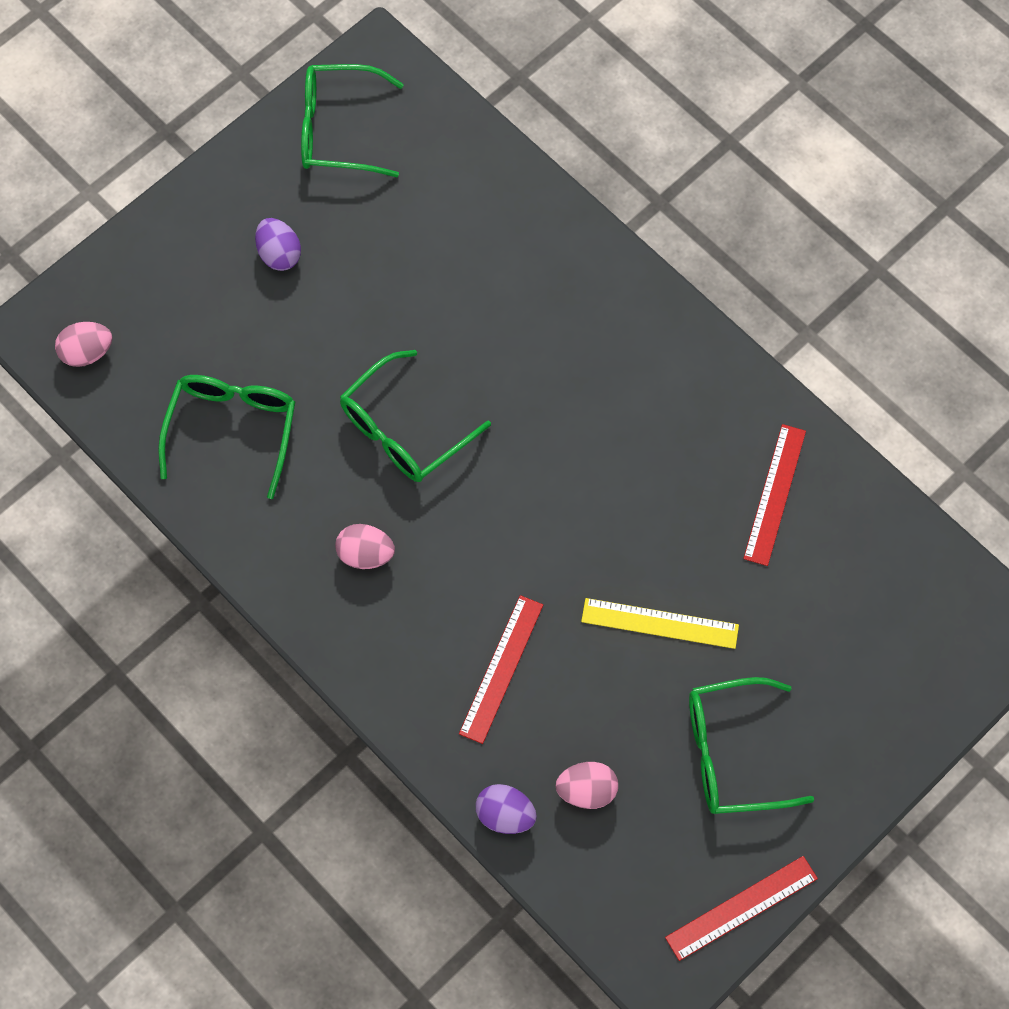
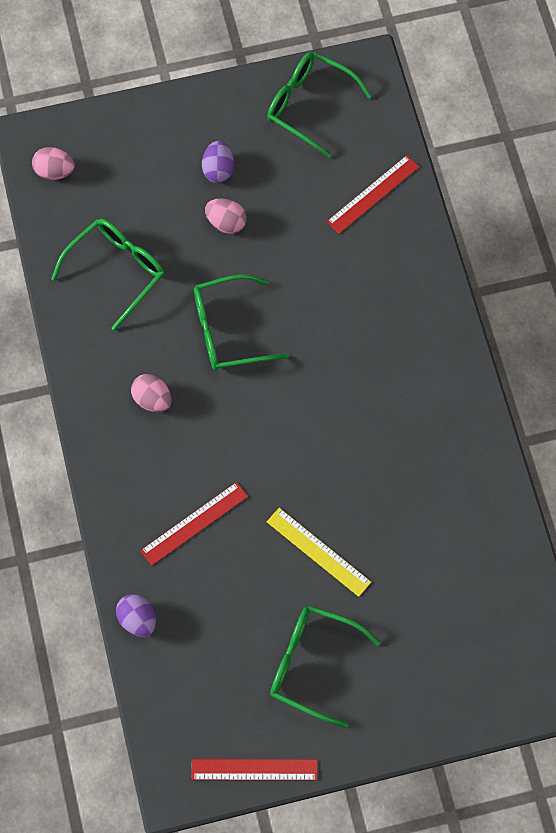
camera: 30 degrees right, 0 degrees up
(586, 790) = (200, 634): pink egg -> pink egg (226, 223)
(774, 494) = (452, 508): red ruler -> red ruler (373, 194)

